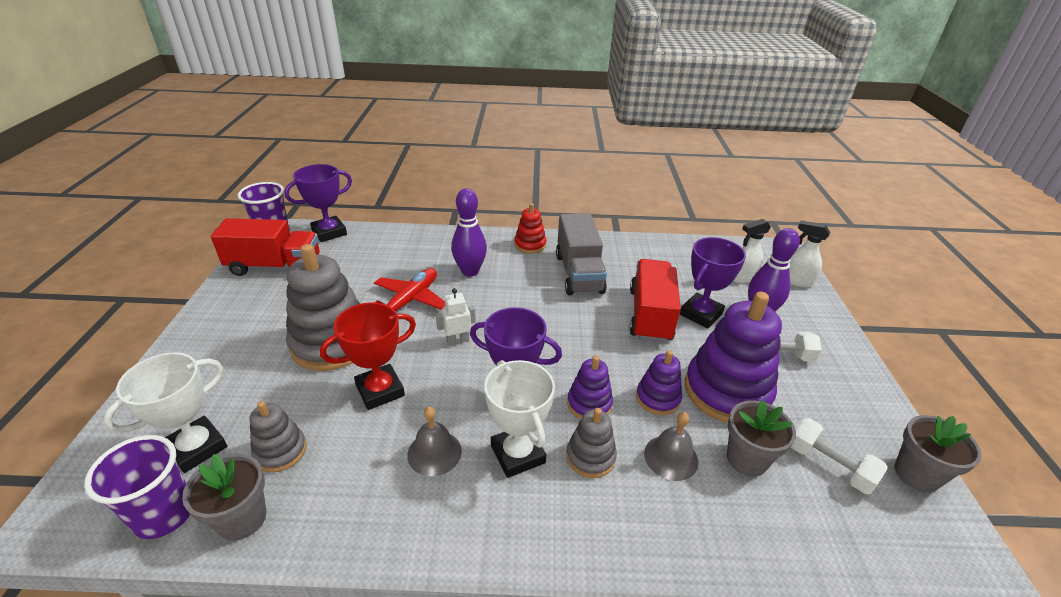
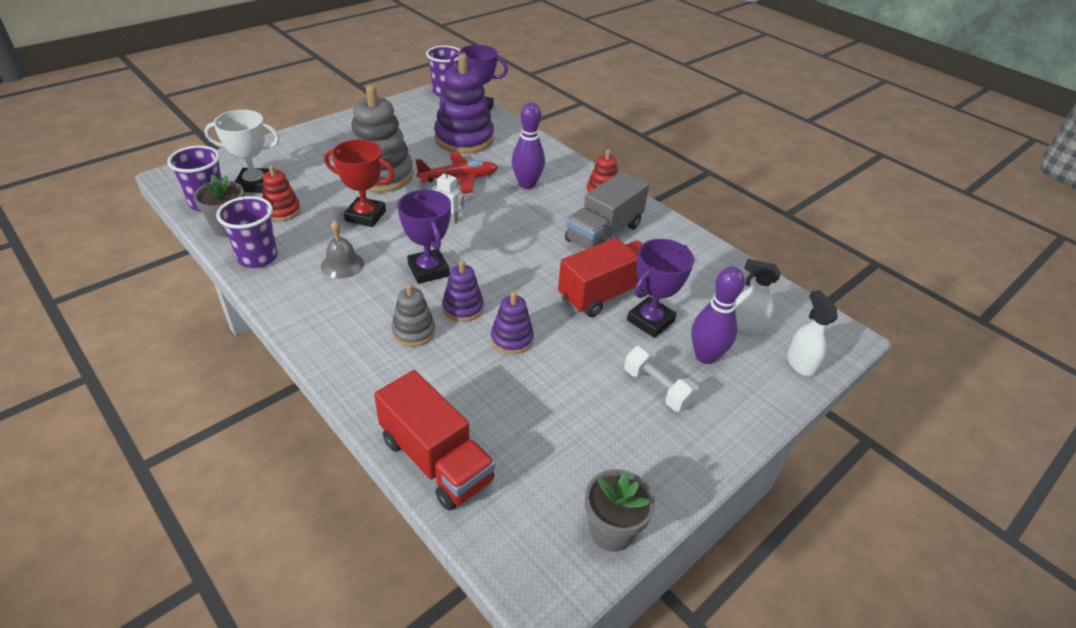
camera: 45 degrees right, 5 degrees up
(275, 266) = (417, 113): red truck -> red truck (436, 460)
(280, 451) = (282, 211): grey stacking toy -> red stacking toy
(334, 521) = (257, 257): none -> purple cup
(517, 454) = (379, 298): white trophy -> none
(671, 457) = (458, 371): grey bell -> none
(701, 314) = (650, 321): purple trophy -> purple trophy turned 45 degrees counterclockwise
(727, 391) = (568, 374): purple stacking toy -> purple stacking toy (464, 139)
(746, 459) = (504, 413): grey flower pot -> none
(829, 465) = (554, 466): white dumbbell -> none

